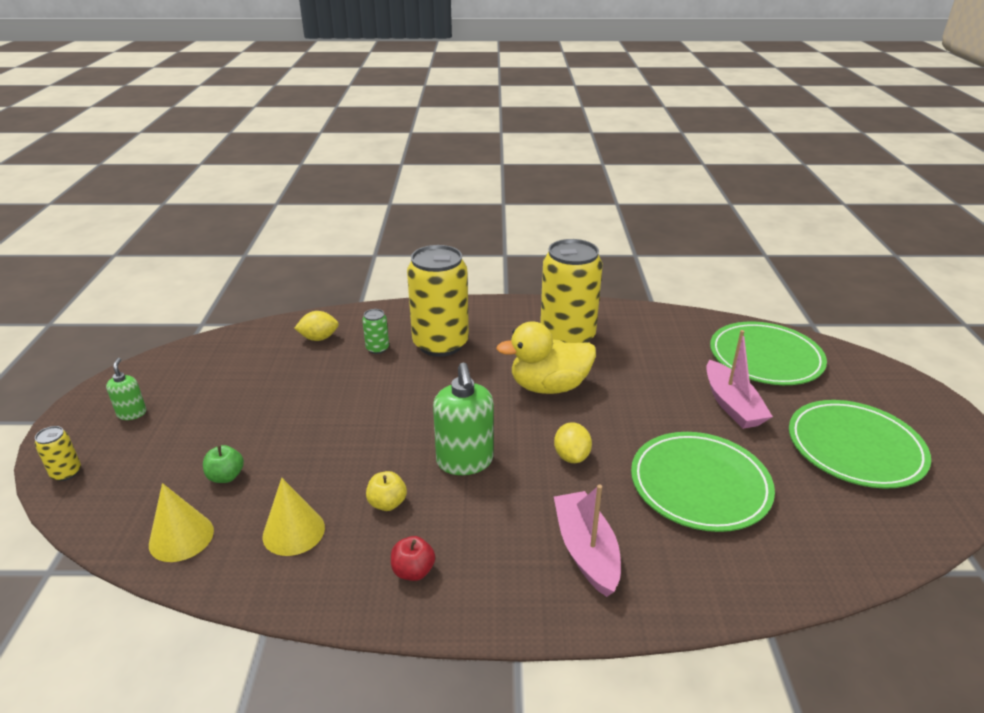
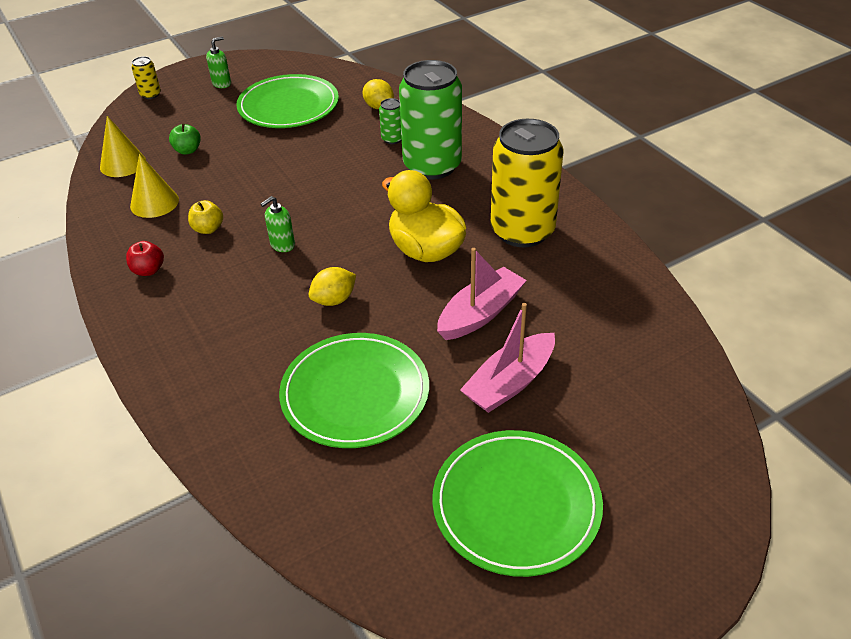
camera: 60 degrees right, 10 degrees up
(440, 344) = (432, 166): yellow can -> green can
(465, 461) = (282, 245): green soap dispenser -> green soap dispenser, size x0.53
(586, 551) = (221, 348): pink boat -> pink boat (480, 313)
(765, 357) = (636, 387): green plate -> green plate (288, 106)

